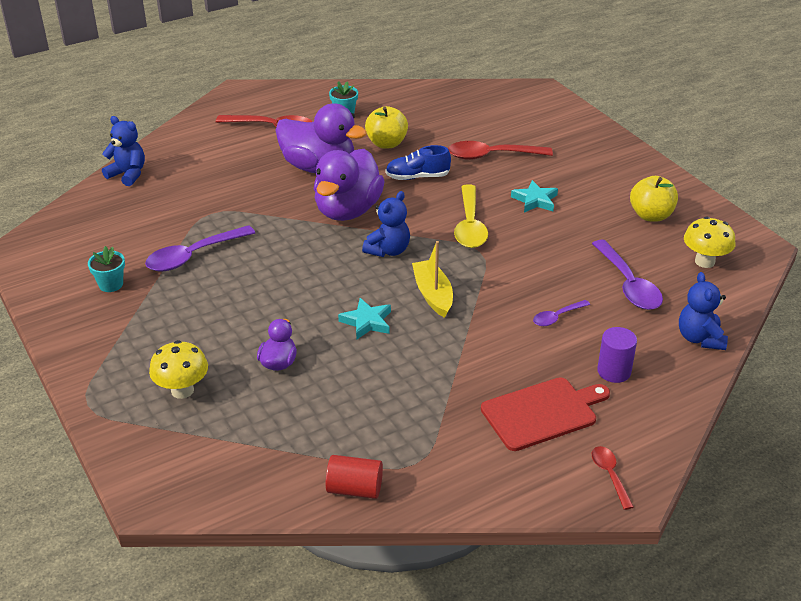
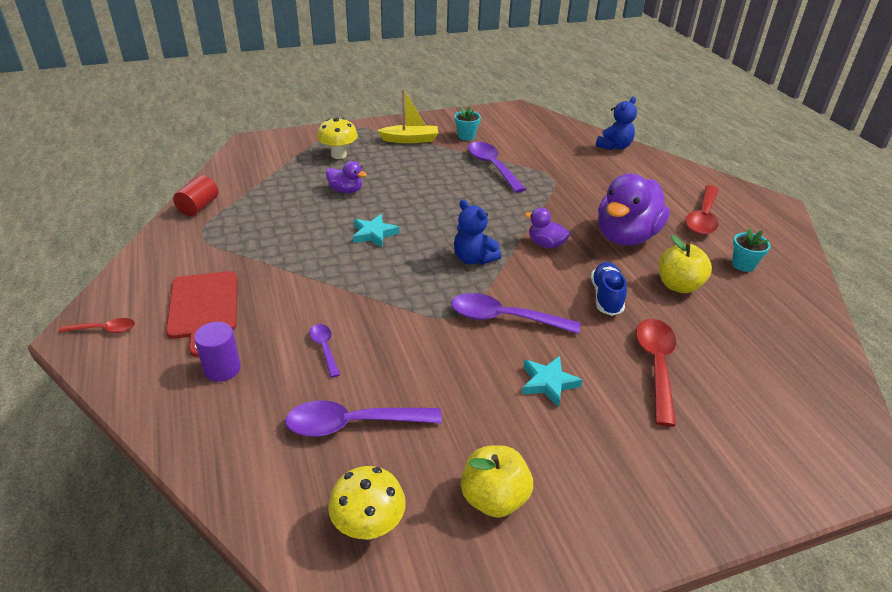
camera: 100 degrees right, 0 degrees up
(347, 210) = (546, 244): purple duck -> purple duck, size x0.48
(433, 294) = (395, 274): yellow boat -> yellow boat (410, 139)
(470, 225) = (504, 318): yellow spoon -> purple spoon
(700, 338) = (227, 461): blue teddy bear -> none

